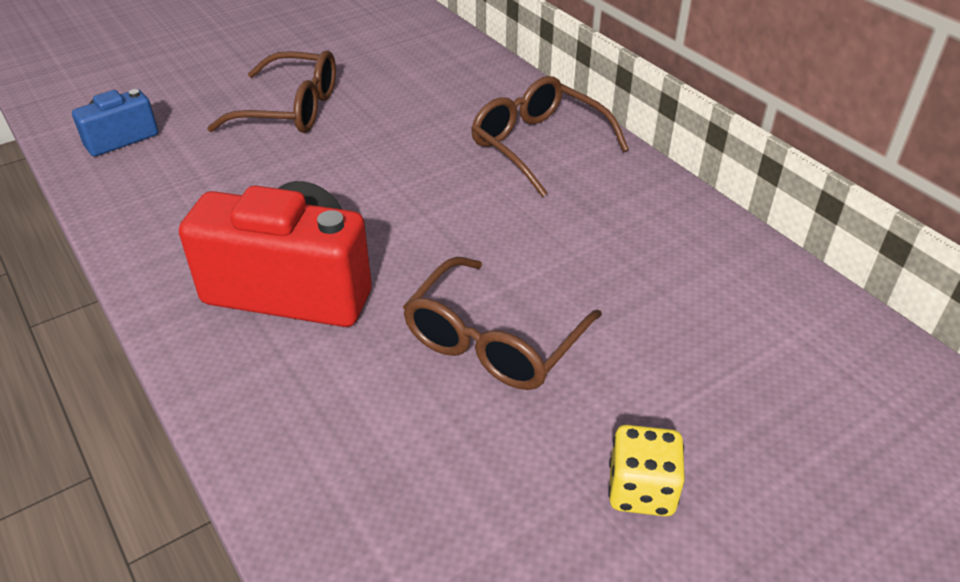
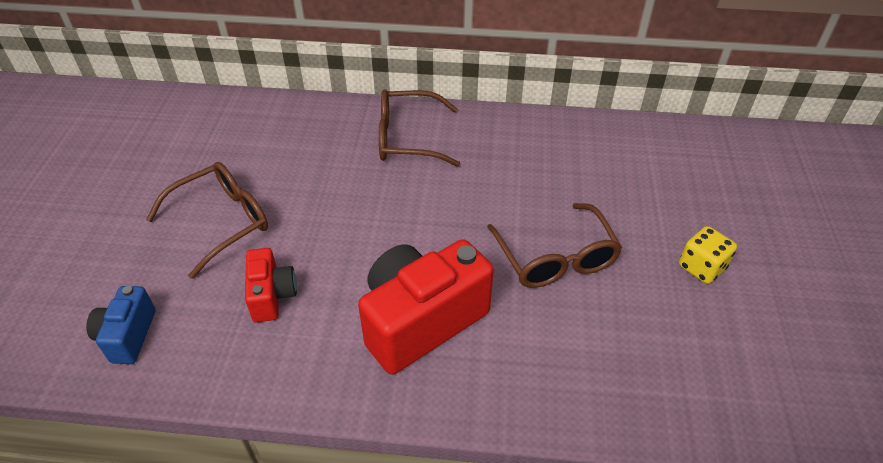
camera: 50 degrees left, 5 degrees up
(233, 182) = (272, 296): none -> red camera

